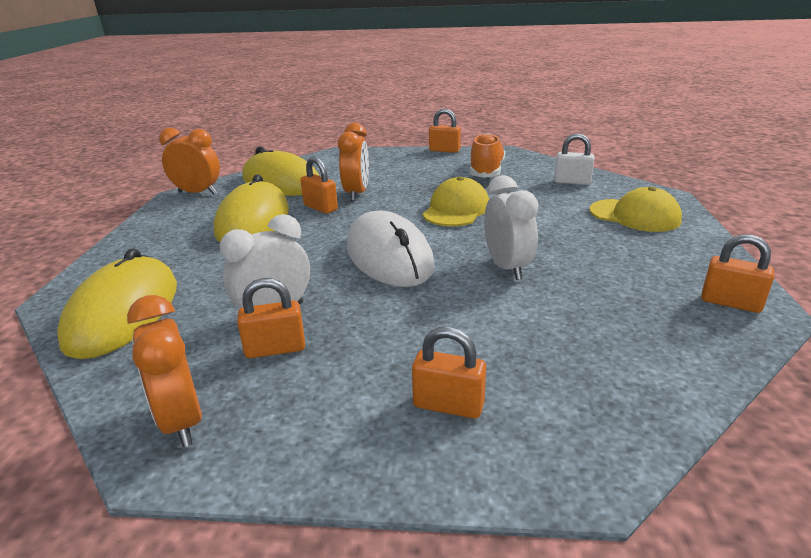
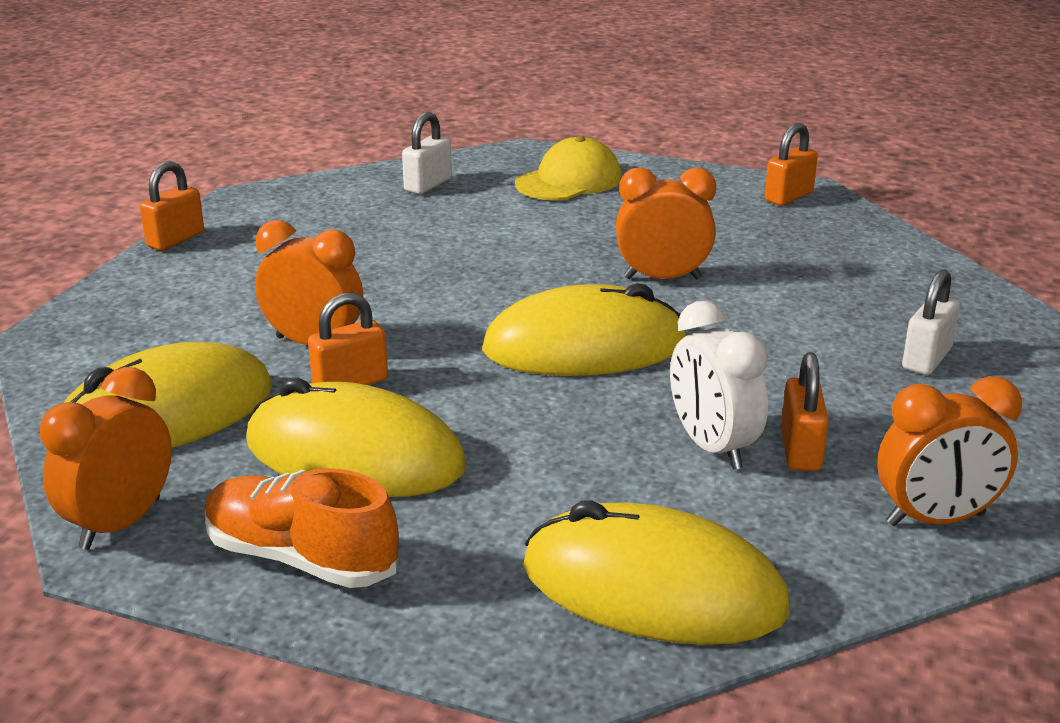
camera: 75 degrees left, 0 degrees up
(389, 256) = (584, 346): white mouse -> yellow mouse
(448, 405) = (926, 359): orange padlock -> white padlock
(456, 209) = (459, 276): yellow cap -> none
(486, 171) = (322, 227): orange shoe -> orange shoe (301, 558)
(507, 267) = (662, 278): white clock -> orange clock

